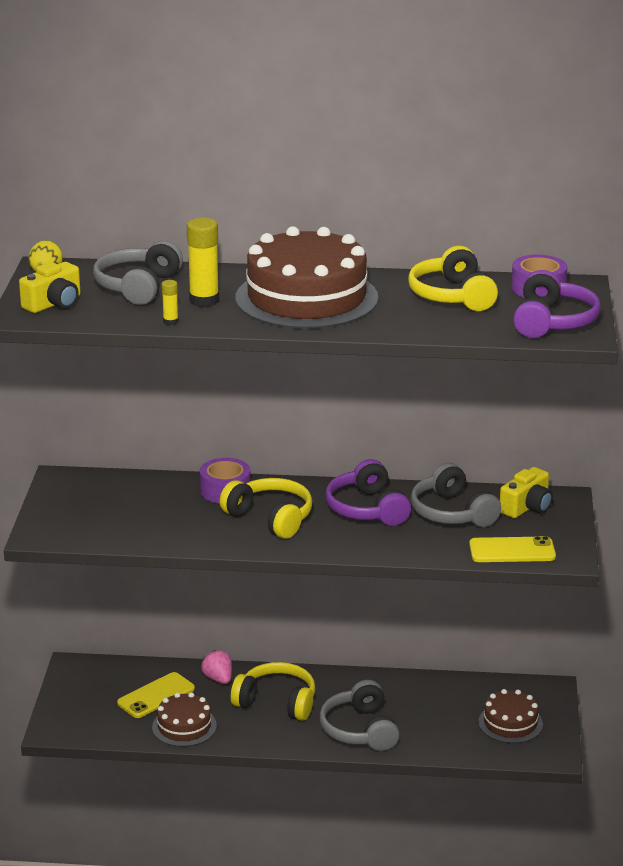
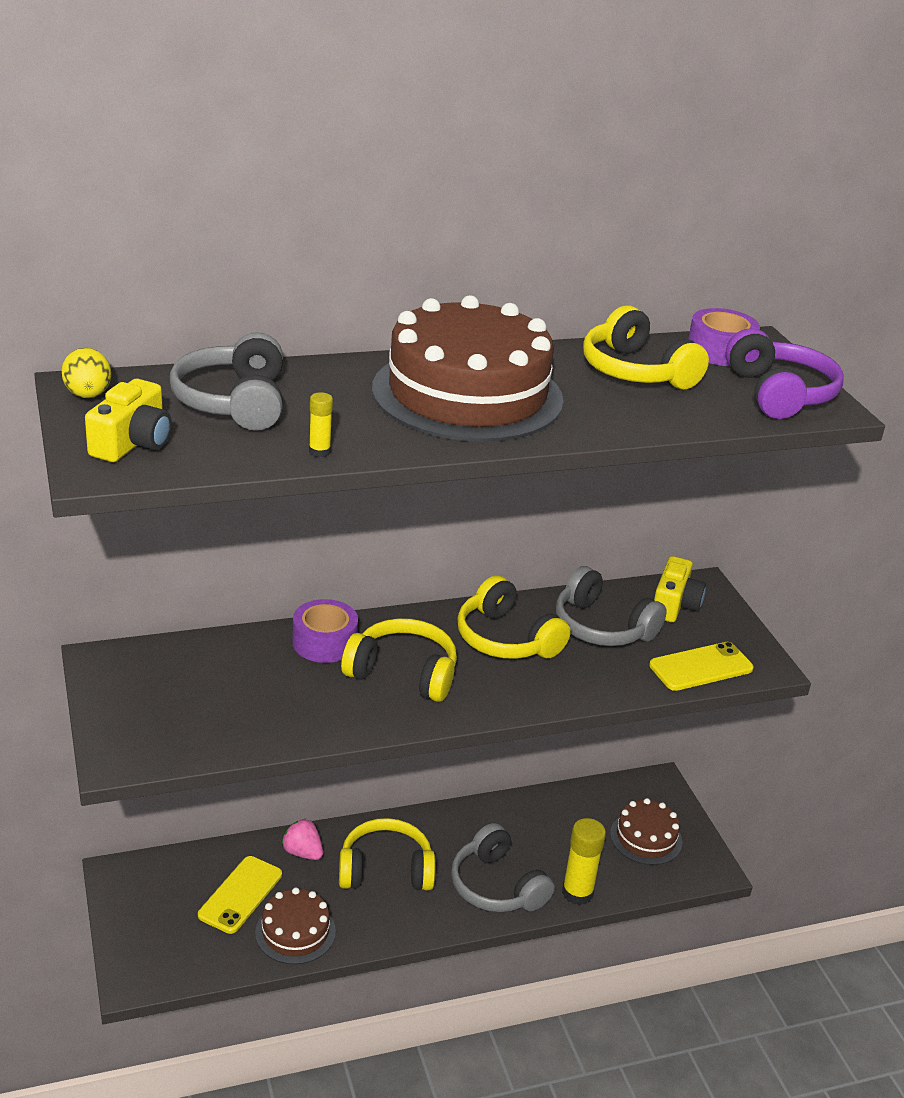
camera: 25 degrees left, 5 degrees up
(204, 300) = (339, 413): yellow glue stick -> yellow glue stick (577, 893)
(367, 509) = (506, 639): purple headphones -> yellow headphones

